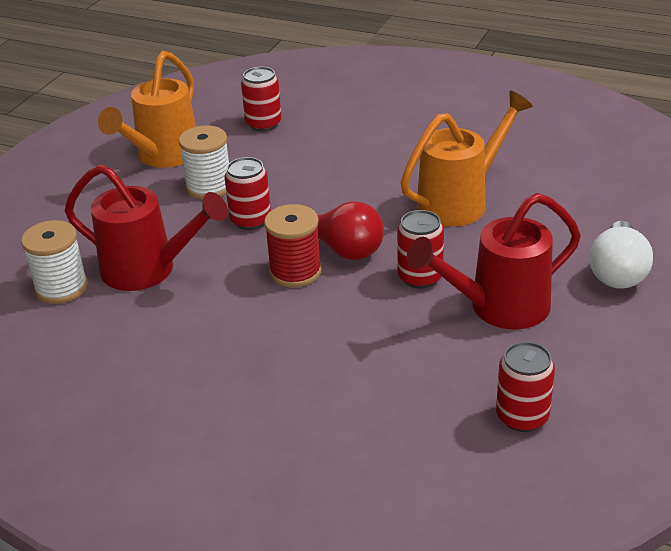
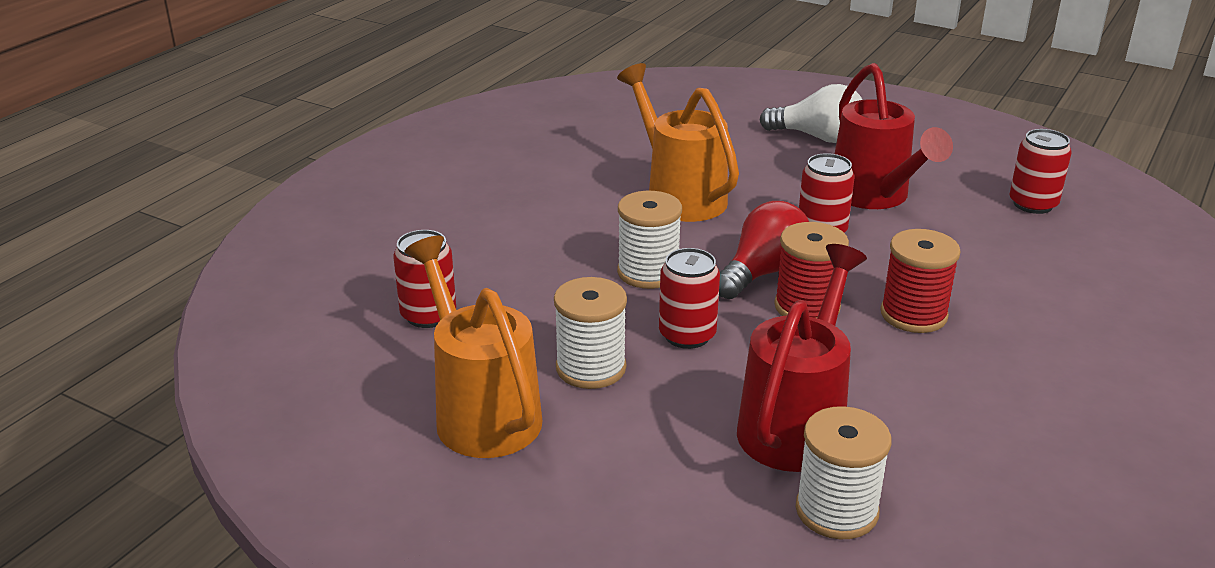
camera: 85 degrees left, 5 degrees down
(163, 156) = (481, 412): orange watering can -> orange watering can turned 150 degrees counterclockwise
(291, 326) = (913, 315): none -> red spool
(332, 198) = (648, 272): none -> white spool

